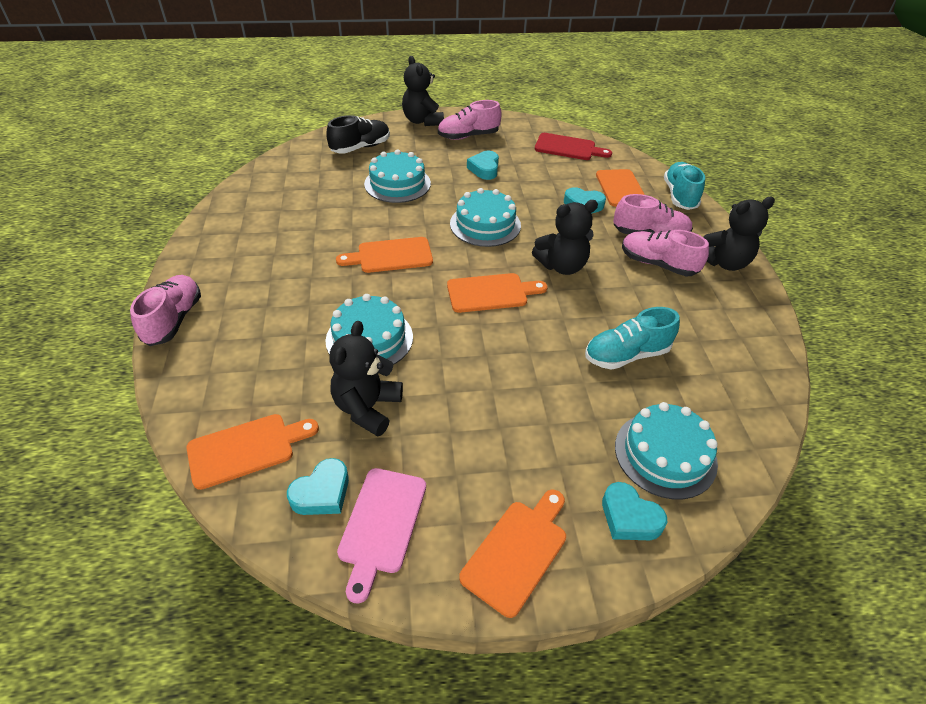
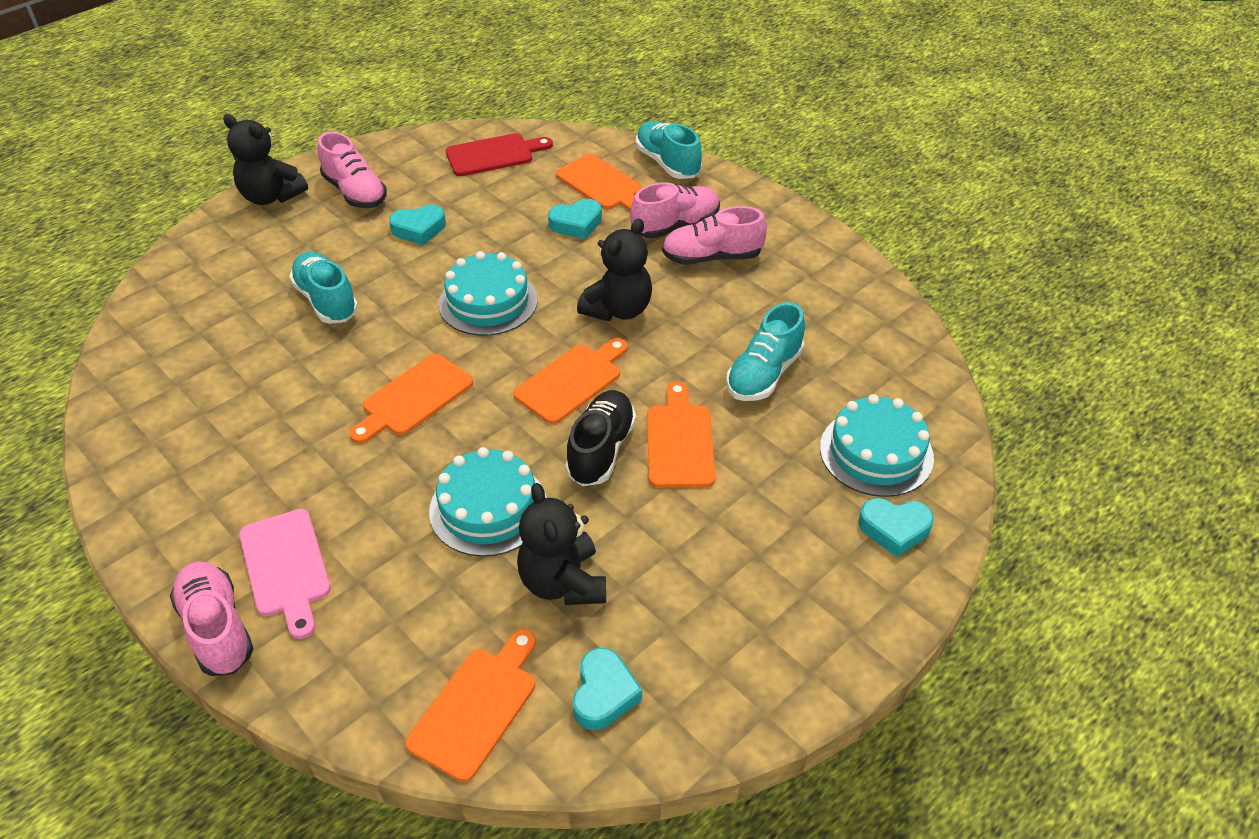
camera: 35 degrees left, 0 degrees up
(360, 147) = (223, 273): black shoe -> black shoe (601, 450)
(381, 525) = (691, 682): pink cutting board -> pink cutting board (286, 567)
(397, 184) = (327, 301): turquoise cake -> turquoise shoe
(468, 136) = (355, 192): pink shoe -> pink shoe turned 75 degrees counterclockwise
(484, 169) = (419, 229): turquoise heart -> turquoise heart turned 75 degrees counterclockwise
(517, 551) = (831, 621): orange cutting board -> orange cutting board (679, 441)
(723, 262) = (771, 223): black teddy bear -> none

